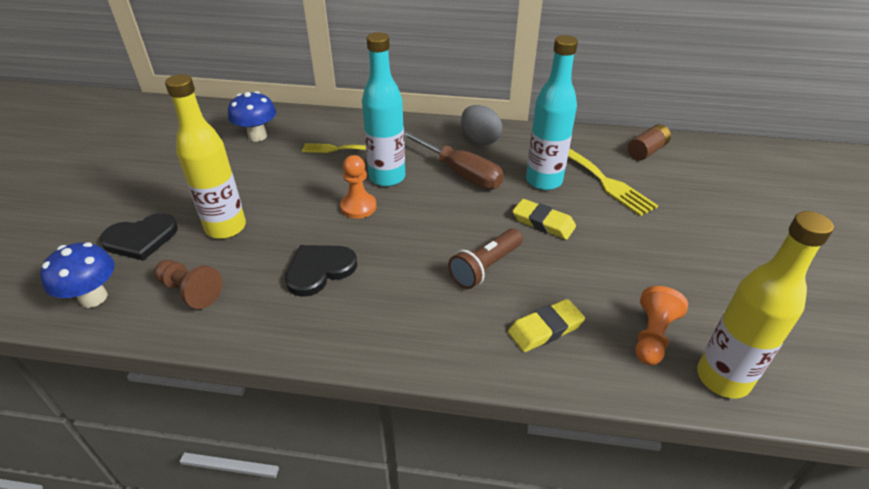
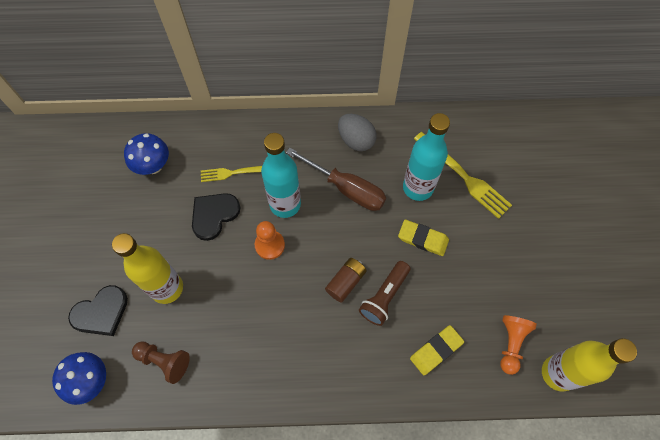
camera: 10 degrees left, 25 degrees up
(319, 270) = (257, 322): black heart -> black heart (214, 215)
(646, 151) = (501, 134): brown battery -> brown battery (345, 282)

